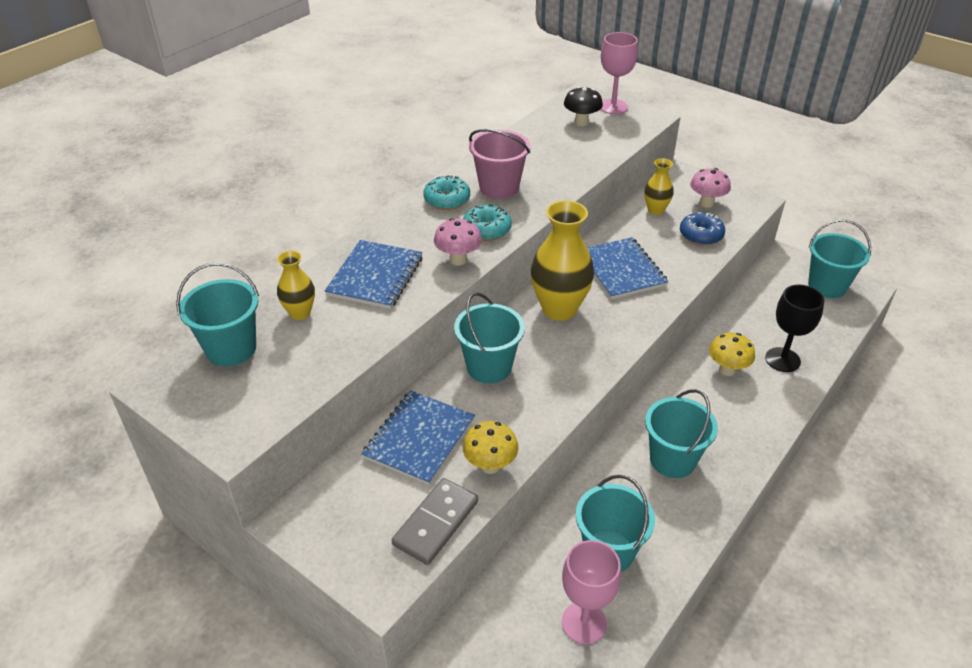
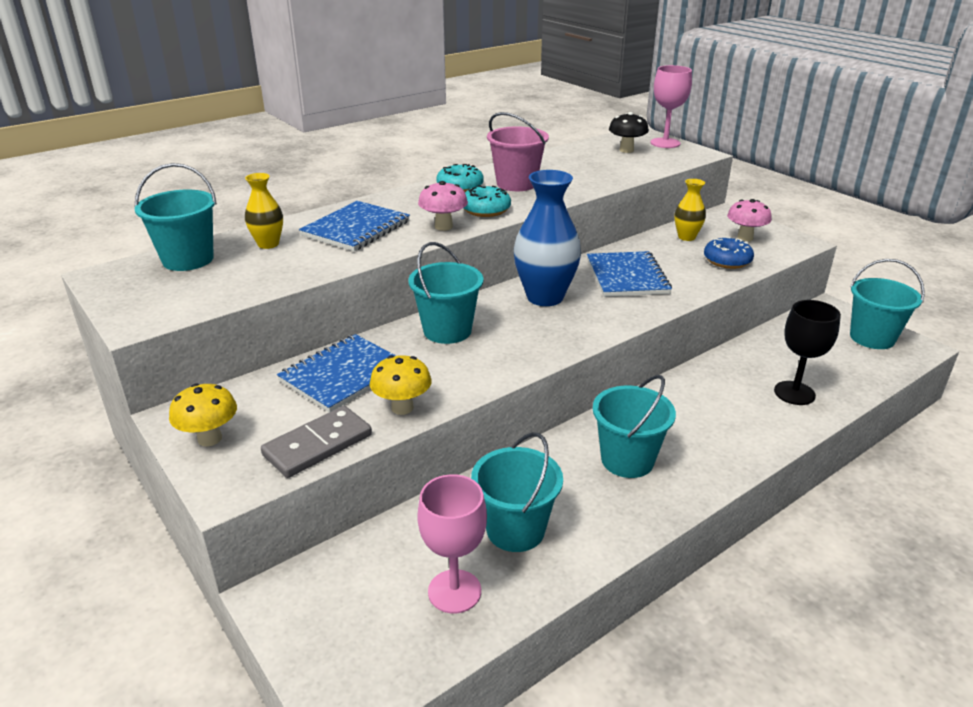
camera: 15 degrees right, 10 degrees down
(559, 309) = (545, 297): yellow vase -> blue vase
(727, 370) = (725, 392): yellow mushroom -> yellow mushroom (210, 438)

